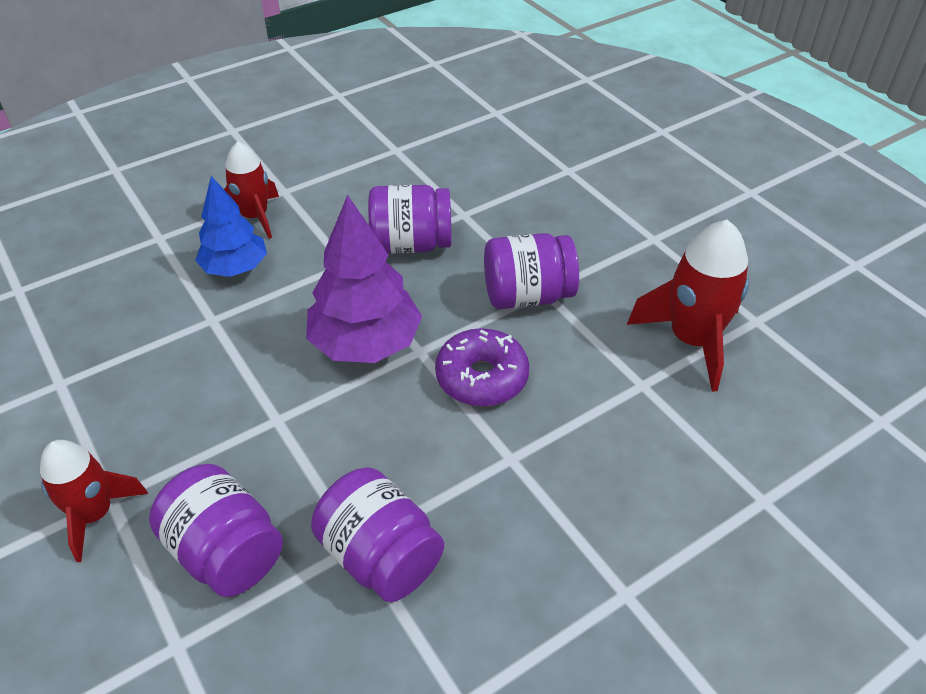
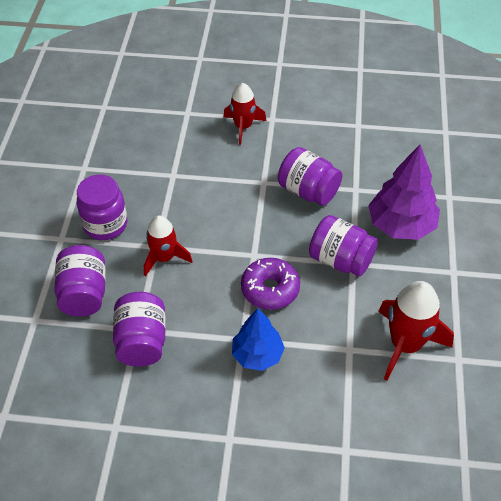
camera: 40 degrees right, 5 degrees up
(95, 514) = (50, 241): red rocket -> red rocket (164, 258)
(169, 437) = (105, 225): none -> purple jar
(235, 268) = (208, 152): blue tree -> blue tree (257, 355)
(365, 344) = (231, 234): purple tree -> purple tree (401, 225)

